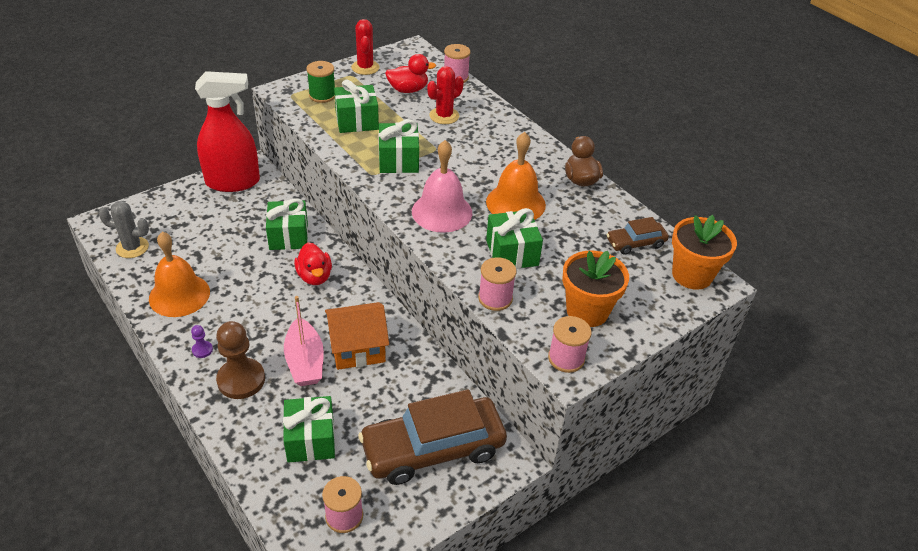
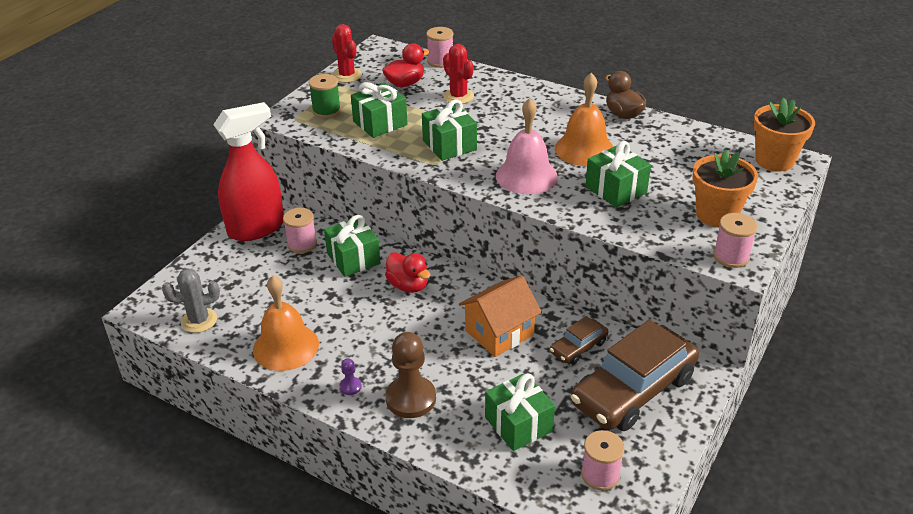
camera: 20 degrees left, 5 degrees down
(305, 361) = (459, 361): pink boat -> none
(444, 116) = (458, 96): red cactus -> red cactus turned 60 degrees counterclockwise
(495, 298) = (633, 230): pink spool -> pink spool (302, 244)
(635, 243) = (710, 150): brown car -> brown car (578, 347)

